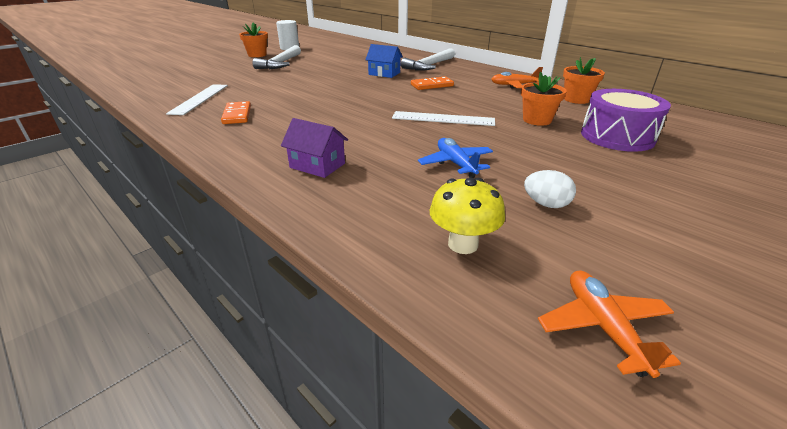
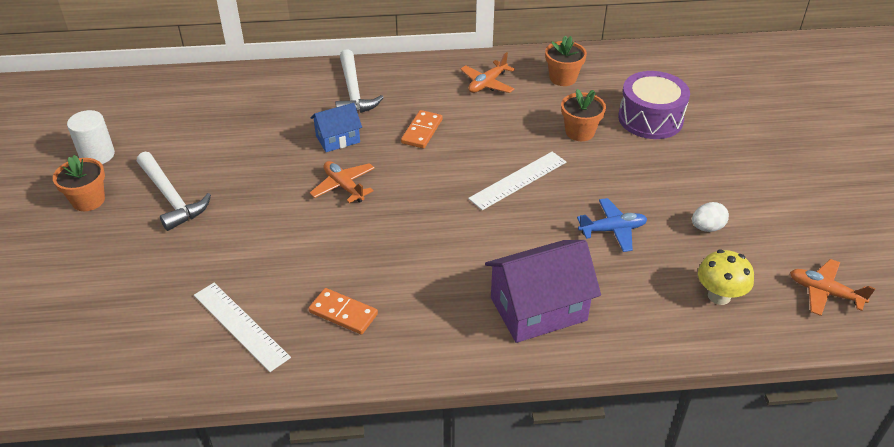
camera: 50 degrees left, 10 degrees up
(317, 165) = (538, 309): purple house -> purple house, size x1.75
(348, 85) = (344, 186): none -> orange plane
(456, 164) = (612, 230): blue plane -> blue plane turned 150 degrees clockwise

